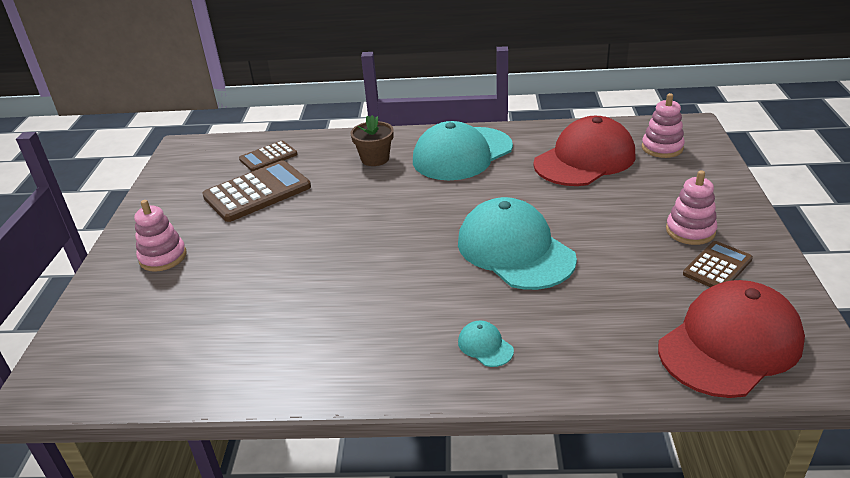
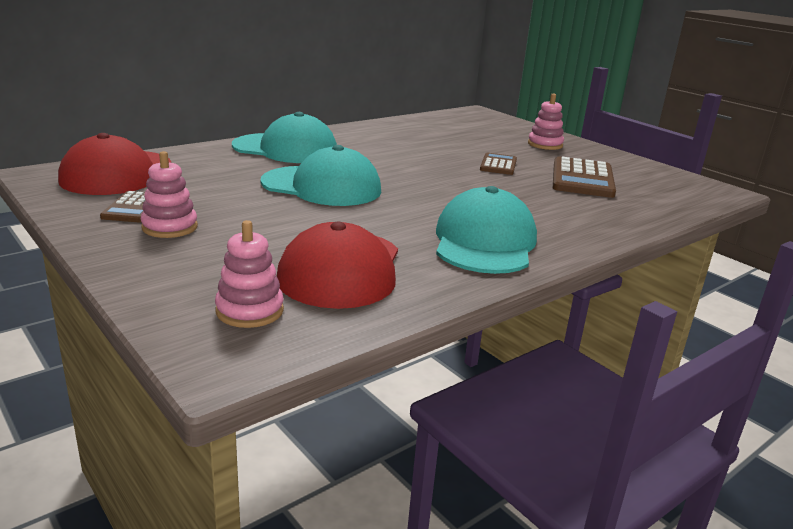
camera: 135 degrees right, 10 degrees down
(268, 157) = (643, 200): brown calculator -> brown calculator (498, 165)
(375, 159) = (555, 219): brown flower pot -> none
(485, 346) = (285, 149): turquoise cap -> turquoise cap, size x2.50

